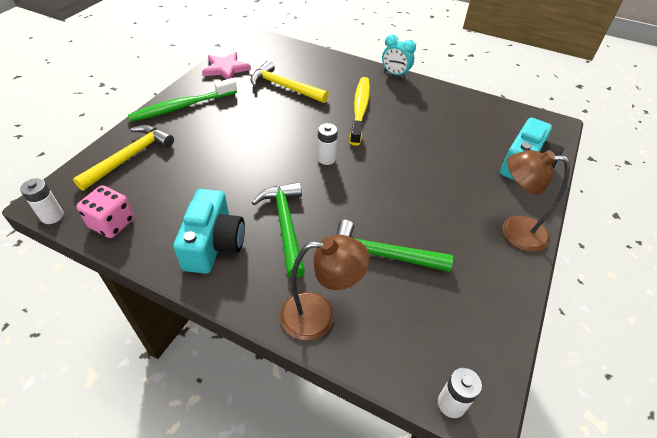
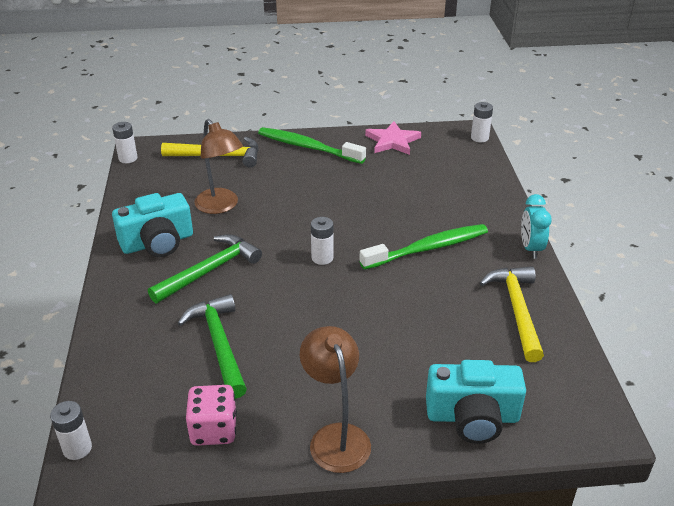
camera: 60 degrees right, 10 degrees down
(112, 223) = (141, 186): pink dice -> pink dice (214, 429)
(266, 37) = (479, 138): none -> white battery
(284, 87) = (407, 186): yellow hammer -> yellow hammer (517, 310)
(319, 315) = (122, 332): brown lamp -> brown lamp (221, 206)
(360, 109) = (428, 248): yellow toothbrush -> green toothbrush

